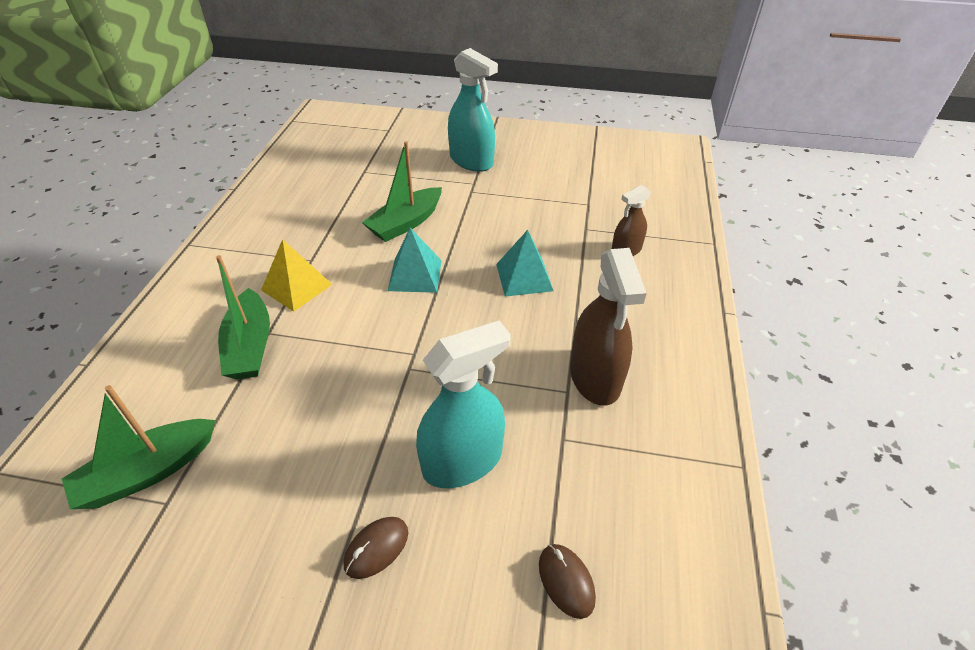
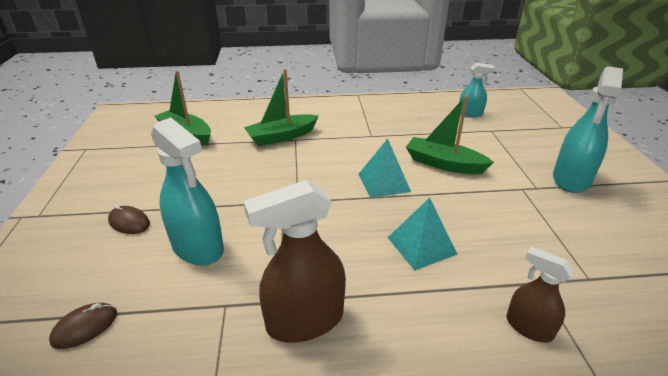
camera: 75 degrees right, 10 degrees down
(296, 287) = (341, 138): yellow pyramid -> none
(319, 172) = (470, 114): none -> turquoise spray bottle

